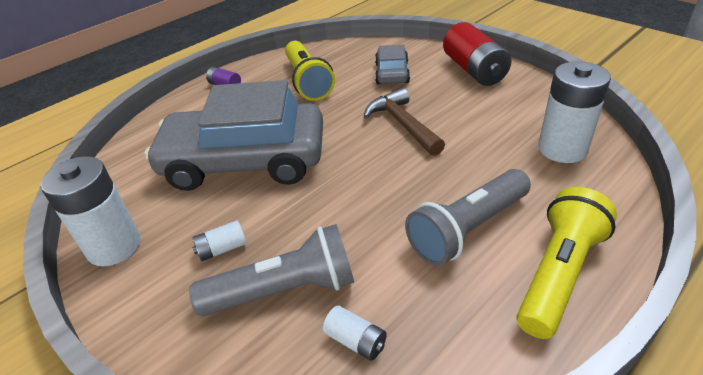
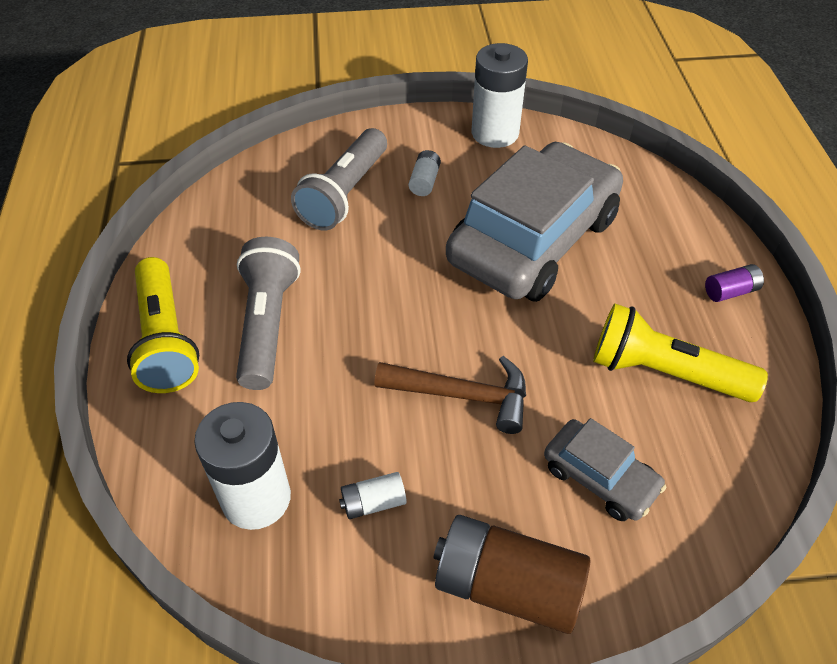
camera: 125 degrees right, 10 degrees up
(356, 341) = (264, 204): white battery -> white battery (373, 503)
(474, 70) = (507, 586): red battery -> brown battery

